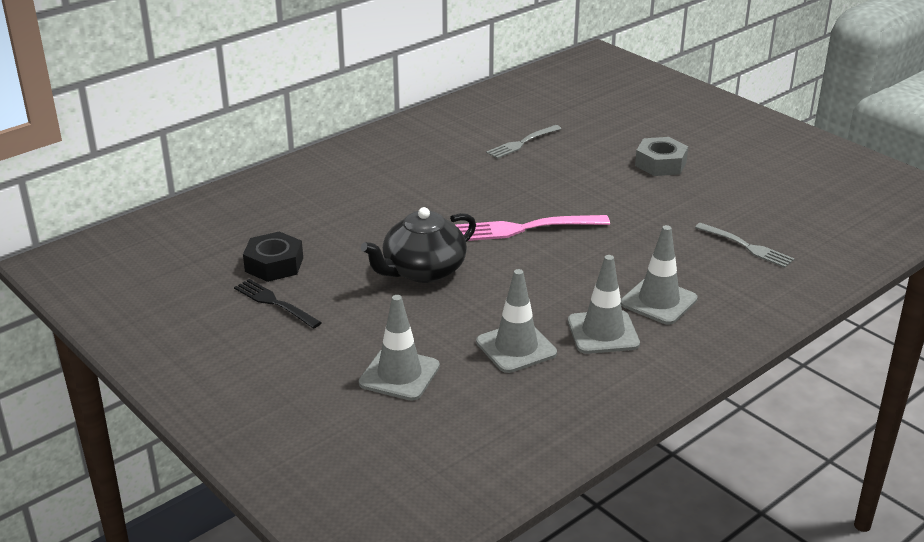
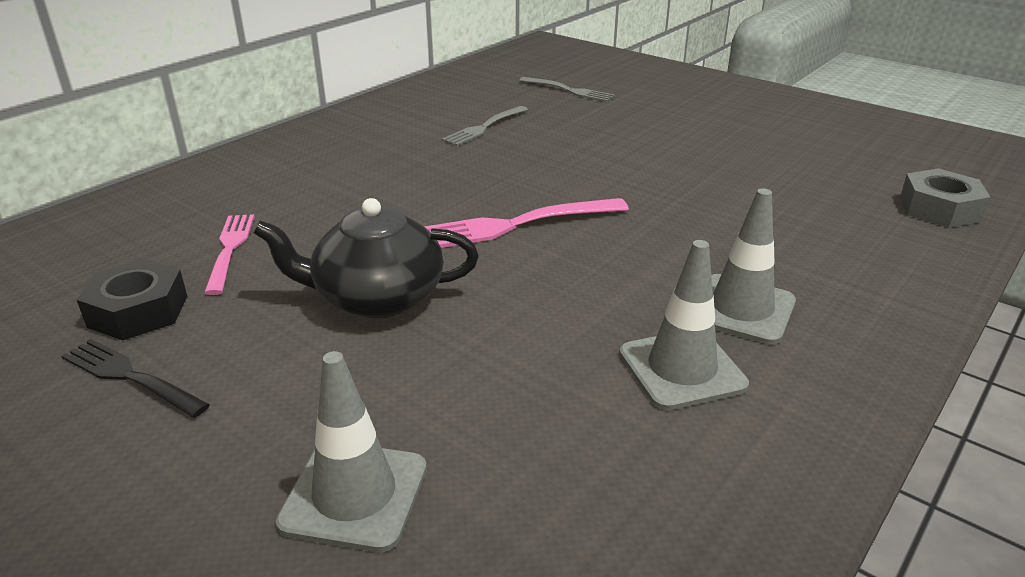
camera: 10 degrees left, 0 degrees up
(328, 228) = (230, 249): none -> pink fork
(423, 270) = (377, 297): black teapot -> black teapot turned 45 degrees clockwise
(516, 348) = (551, 413): grey traffic cone -> none
(660, 164) = (659, 137): grey nut -> grey nut (939, 209)
(746, 246) = (817, 222): grey fork -> grey fork (569, 90)

